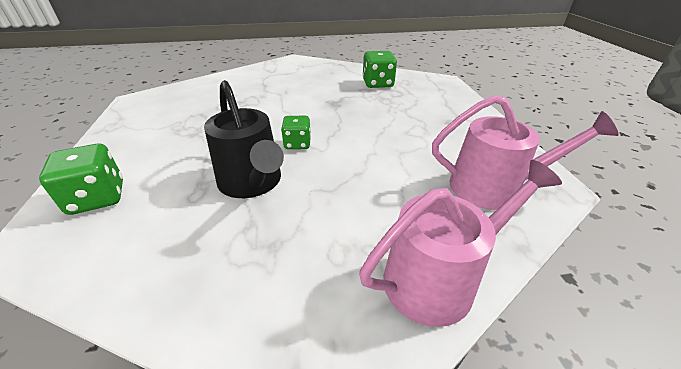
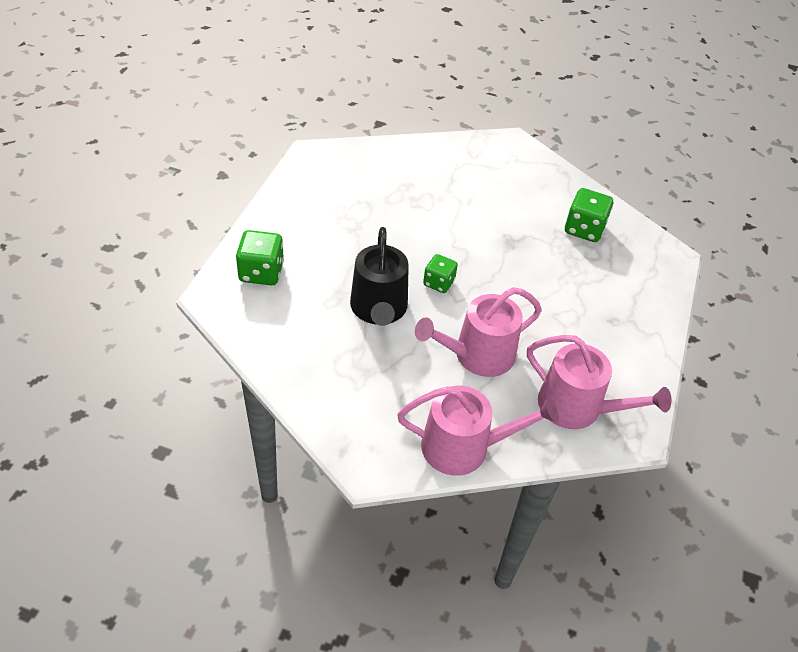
camera: 25 degrees right, 10 degrees up
(374, 183) = (477, 355): none -> pink watering can

